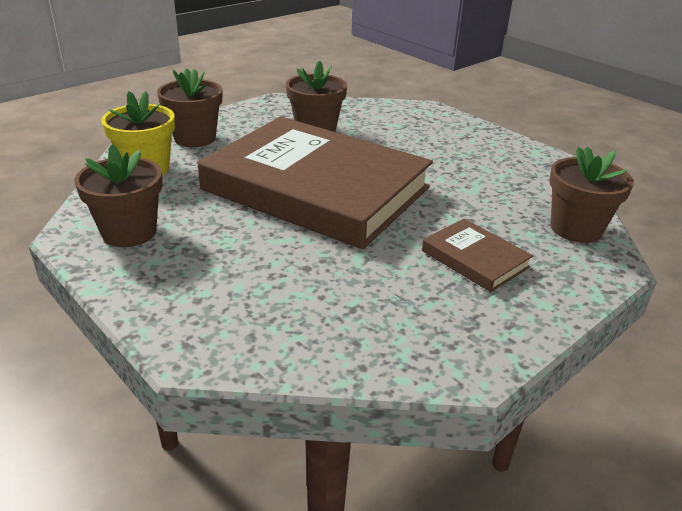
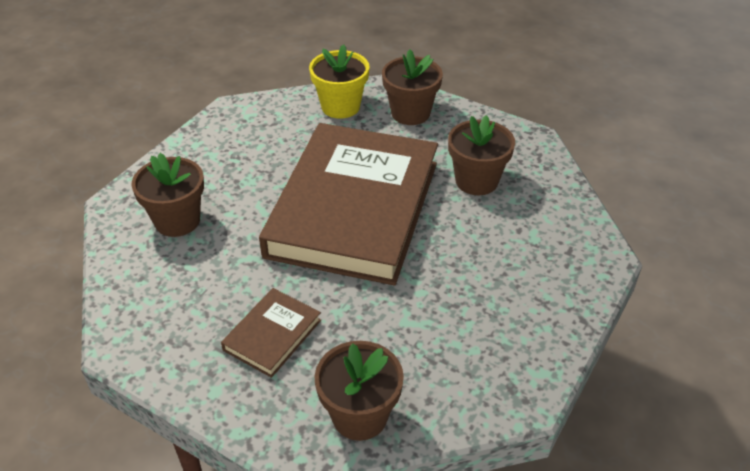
camera: 75 degrees right, 10 degrees up
(129, 232) = (243, 131): brown flower pot -> brown flower pot (177, 221)

